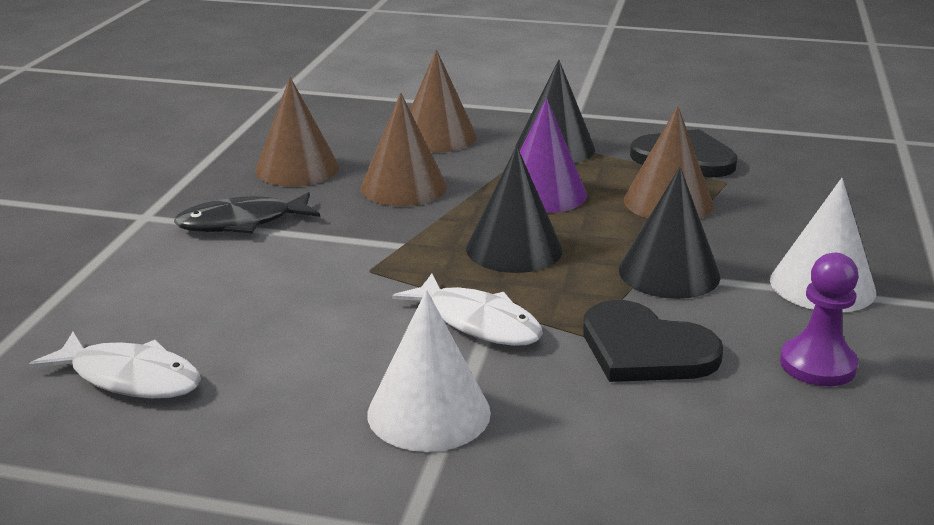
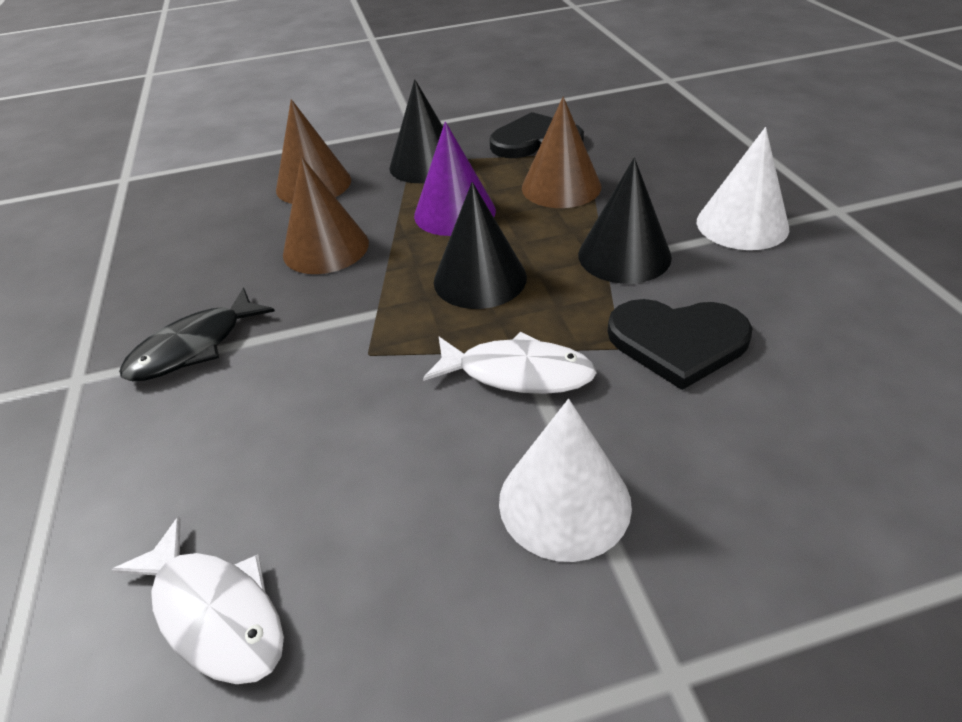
camera: 25 degrees left, 15 degrees up
(130, 378) = (215, 612): white fish -> white fish turned 45 degrees clockwise
(297, 168) = (204, 262): brown cone -> none
(817, 365) = (811, 301): purple pawn -> none

